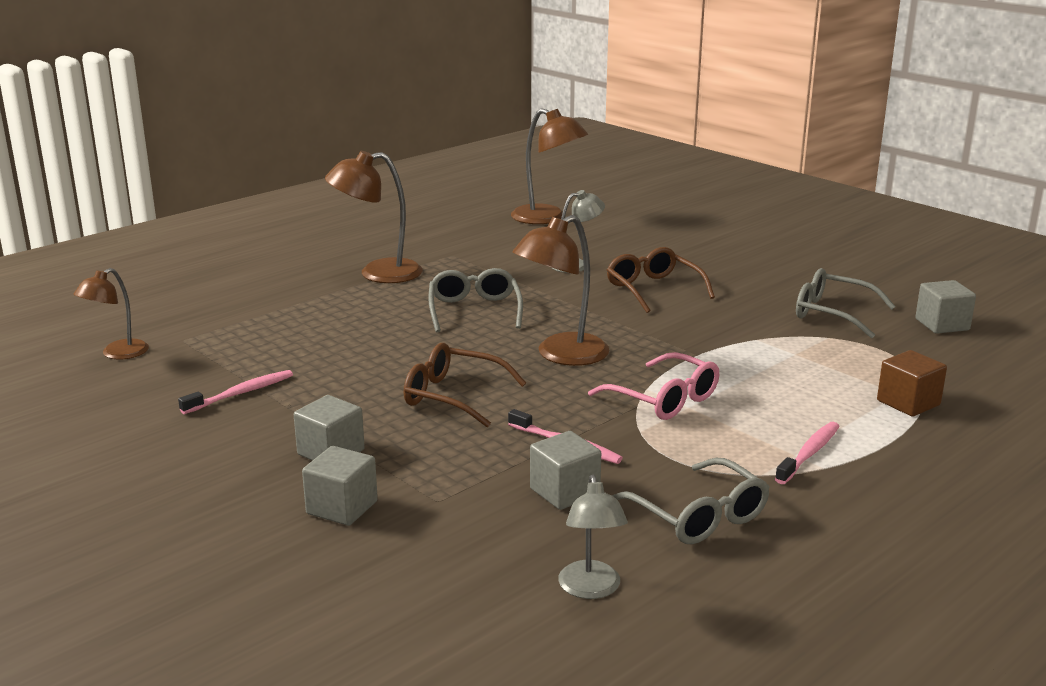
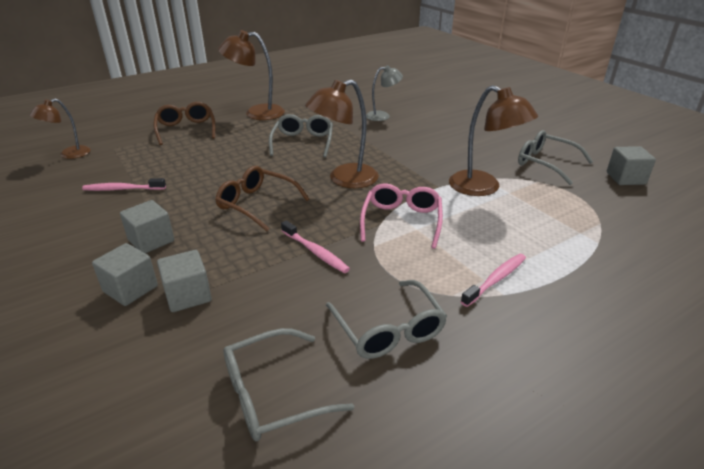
camera: 10 degrees right, 10 degrees up
(241, 393) = (123, 189): pink toothbrush -> pink toothbrush turned 150 degrees counterclockwise
(547, 218) = (378, 84): brown lamp -> brown lamp (483, 188)
(564, 492) = (295, 294): grey cube -> grey cube (188, 295)
(591, 589) = (272, 394): grey lamp -> grey glasses
(653, 289) = (426, 136): brown glasses -> brown glasses (186, 129)
(664, 399) = (401, 221): pink glasses -> pink glasses turned 135 degrees counterclockwise
(908, 403) = (586, 241): brown cube -> none

